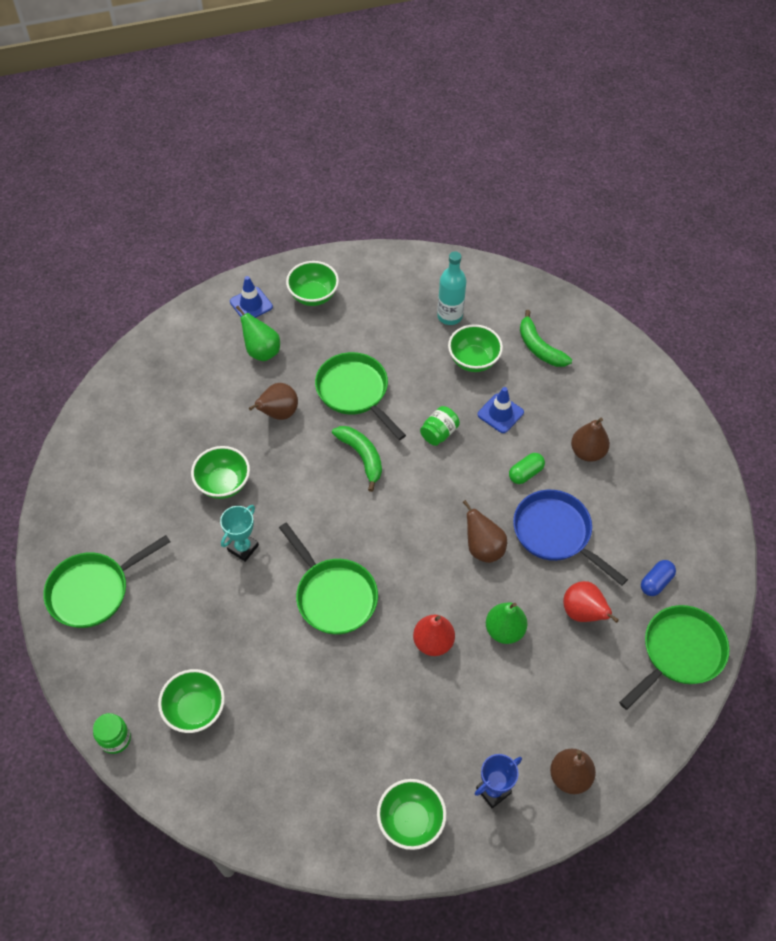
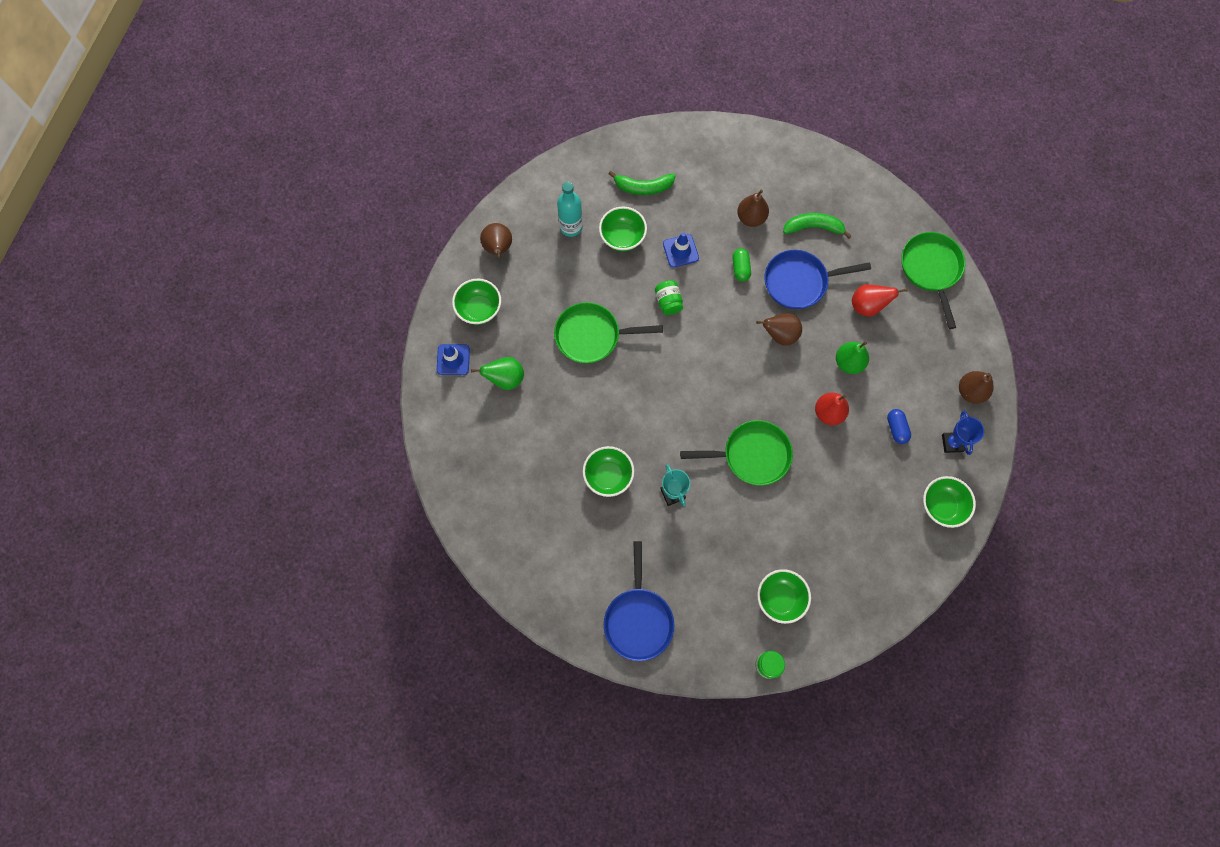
camera: 55 degrees left, 15 degrees up
(94, 590) = (638, 619): green pan -> blue pan
(278, 413) = (572, 401): brown pear -> brown pear (498, 248)
(362, 456) = (652, 366): green banana -> green banana (813, 227)
(656, 582) = (875, 247): blue capsule -> blue capsule (896, 428)

